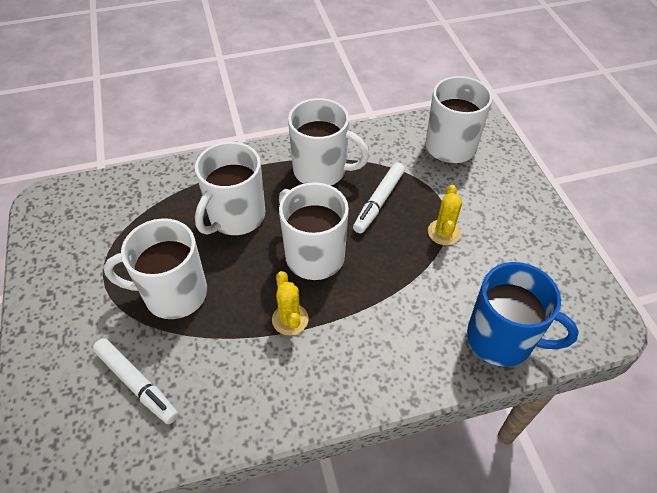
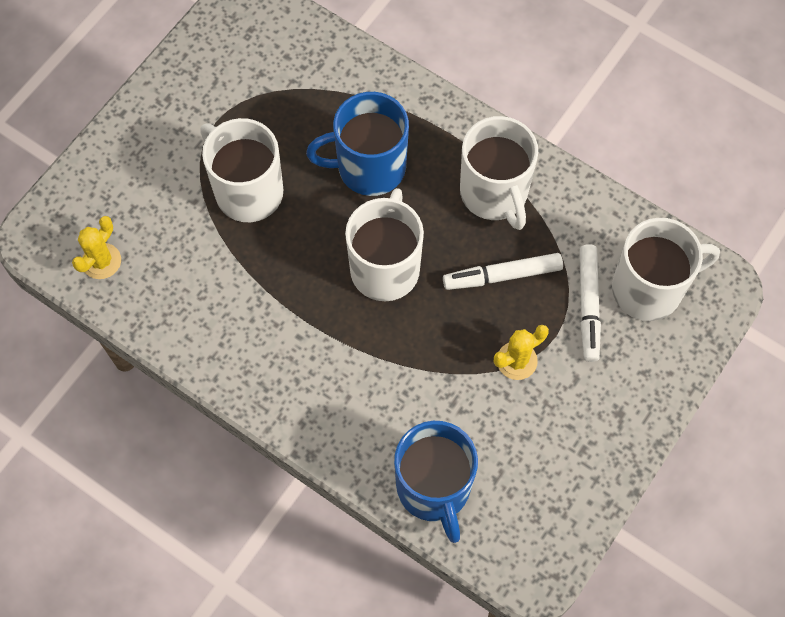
camera: 50 degrees right, 15 degrees up
(137, 384) = (151, 238): white marker -> white marker (588, 306)
(236, 216) = (369, 167): white mug -> blue mug
(290, 319) = (303, 302): yellow cactus -> yellow cactus (101, 261)

